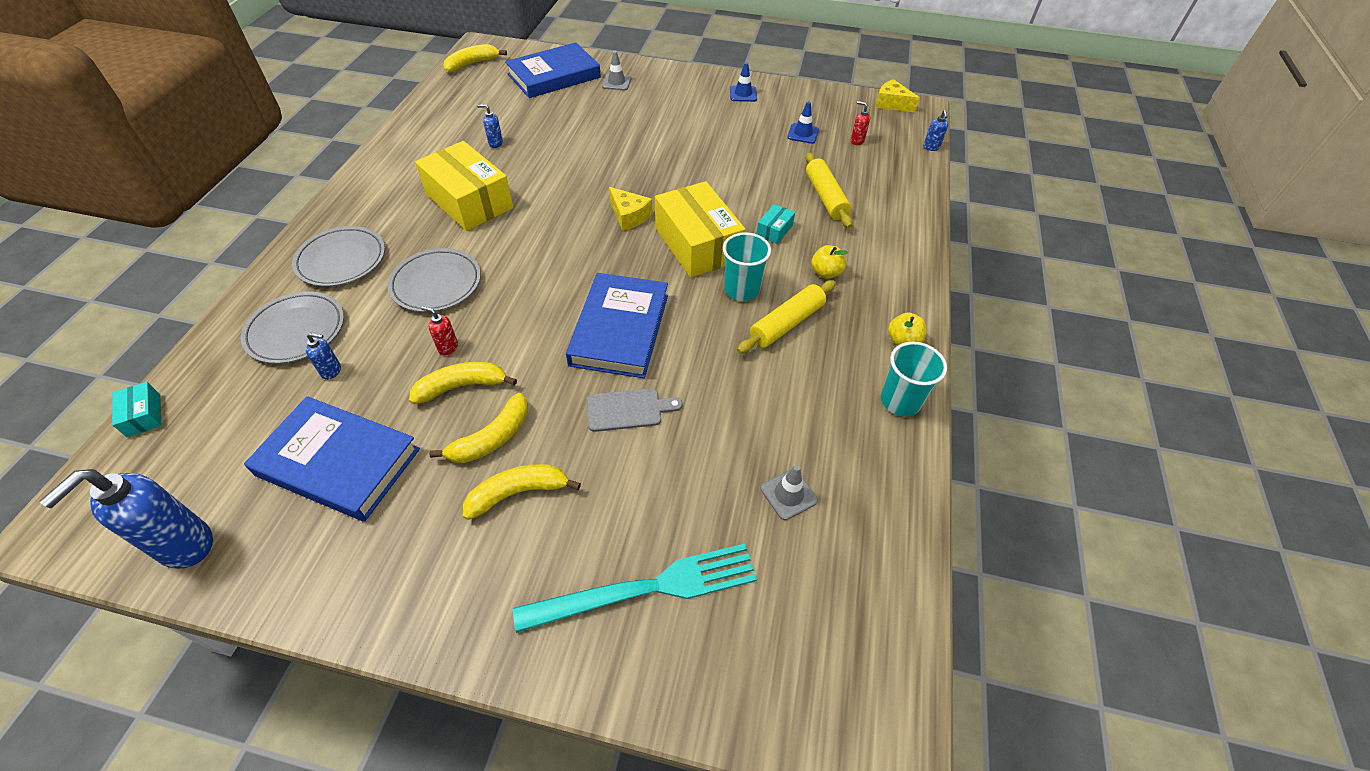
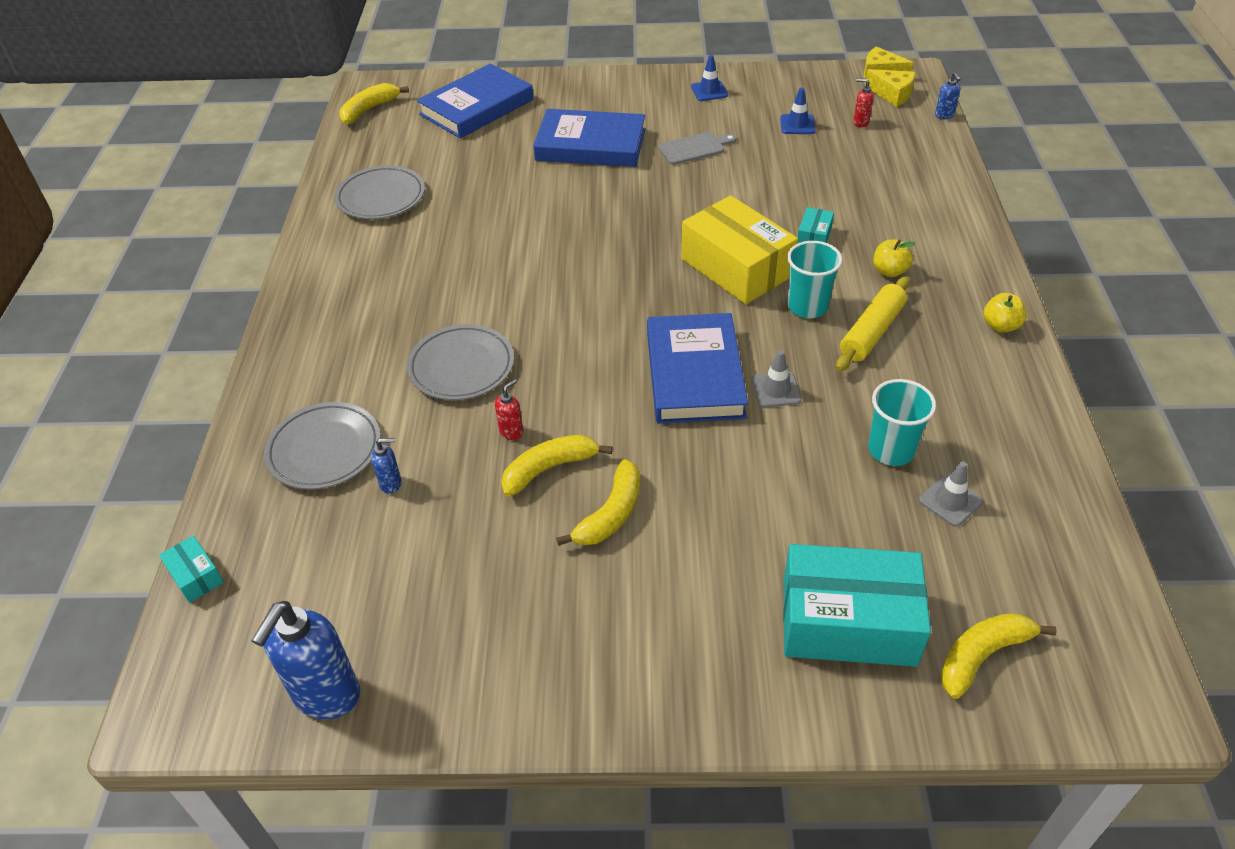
camera: 10 degrees left, 5 degrees down
(338, 462) = (452, 575): blue book -> blue book (590, 145)
(341, 260) = (334, 363): grey plate -> grey plate (381, 197)
(448, 347) = (511, 432): red soap dispenser -> red soap dispenser turned 120 degrees clockwise
(469, 201) = (451, 269): yellow box -> none
(495, 144) = (447, 198): blue soap dispenser -> none
(518, 493) = (668, 561): yellow banana -> yellow banana (982, 655)
(616, 82) = (555, 102): grey traffic cone -> grey traffic cone (776, 390)
(628, 409) = (744, 454): grey cutting board -> grey cutting board (694, 148)
(629, 216) = (645, 251): yellow cheese -> yellow cheese (892, 94)
(647, 588) = (848, 621): turquoise fork -> turquoise box
(825, 197) = (853, 190): yellow rolling pin -> none
(900, 401) = (1023, 386): turquoise cup -> turquoise cup (891, 450)

